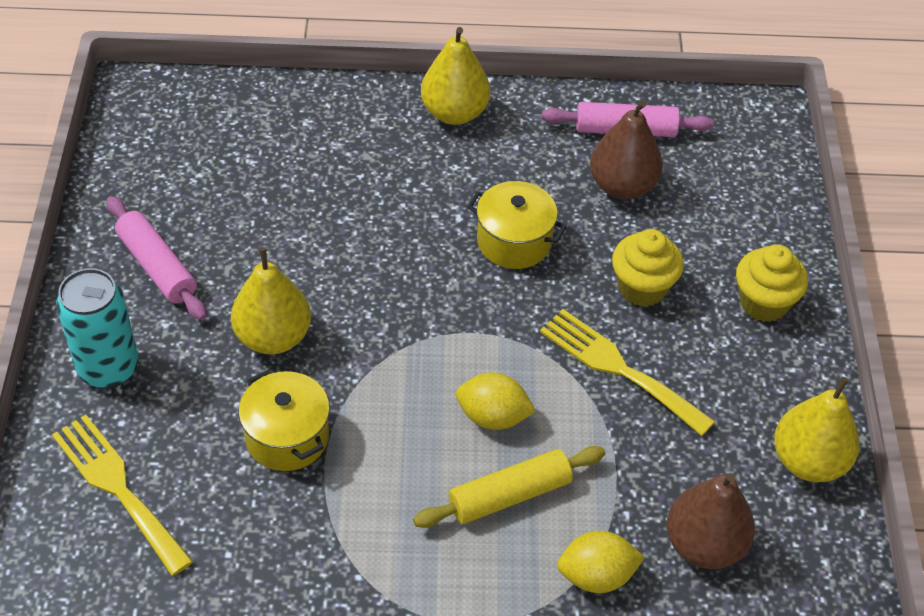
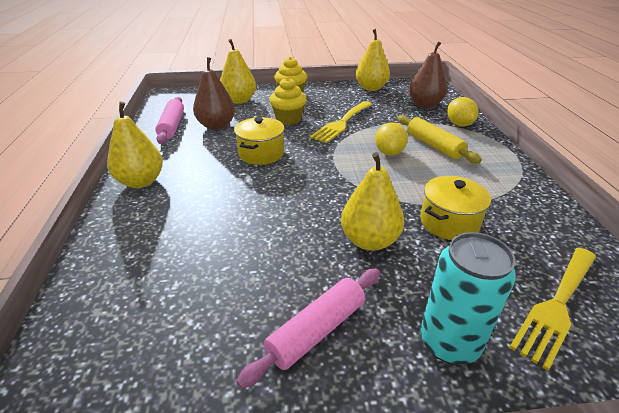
camera: 95 degrees left, 15 degrees down
(735, 218) = (239, 100): none -> yellow pear

